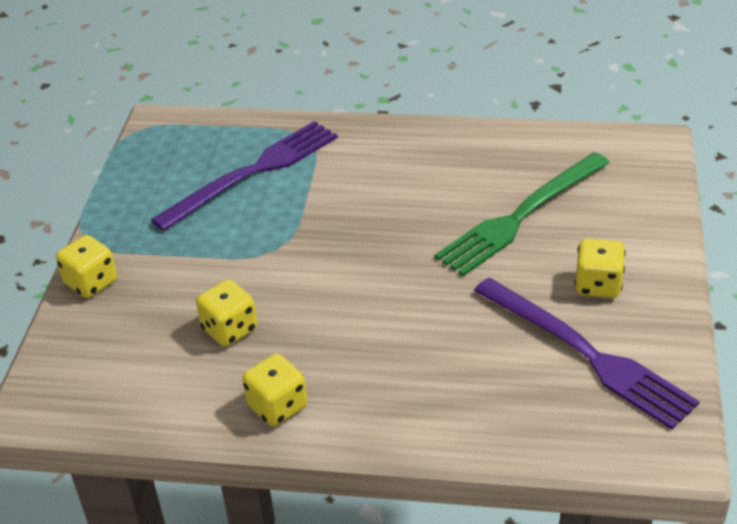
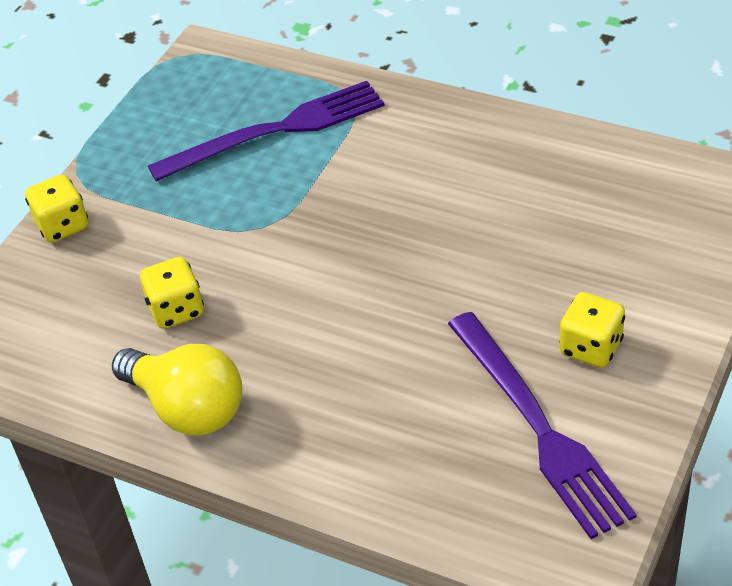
camera: 20 degrees right, 5 degrees up
(277, 406) = (187, 408): yellow dice -> yellow light bulb
(521, 216) = (543, 244): green fork -> none

